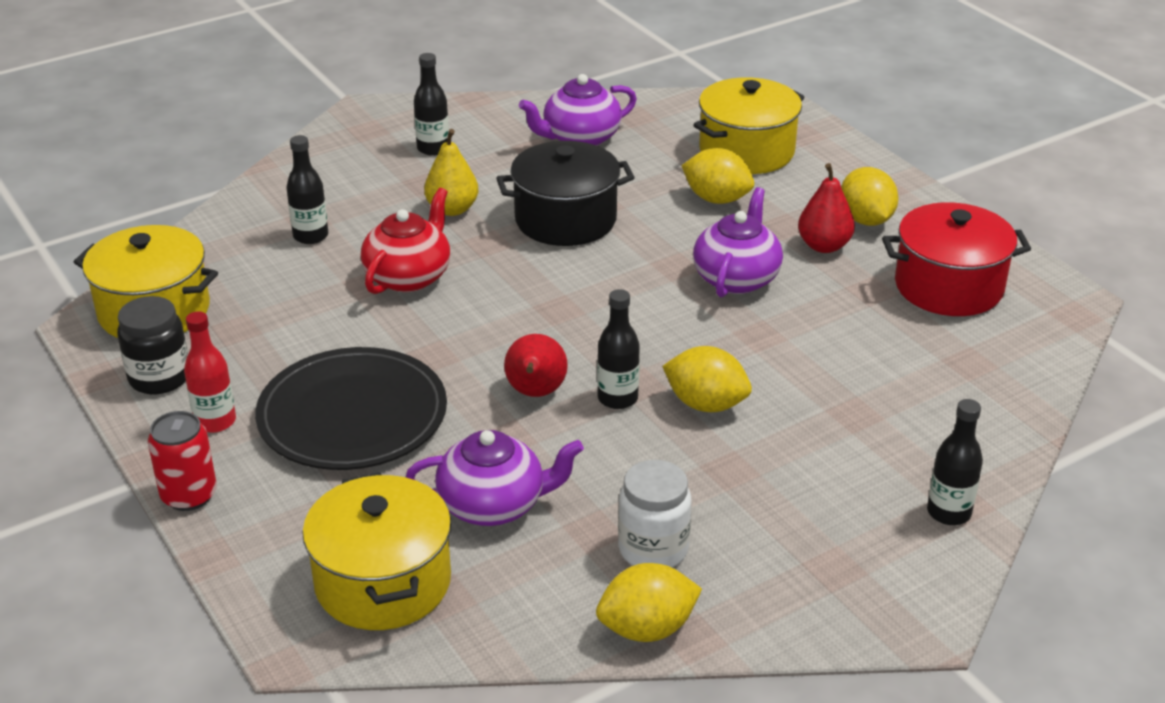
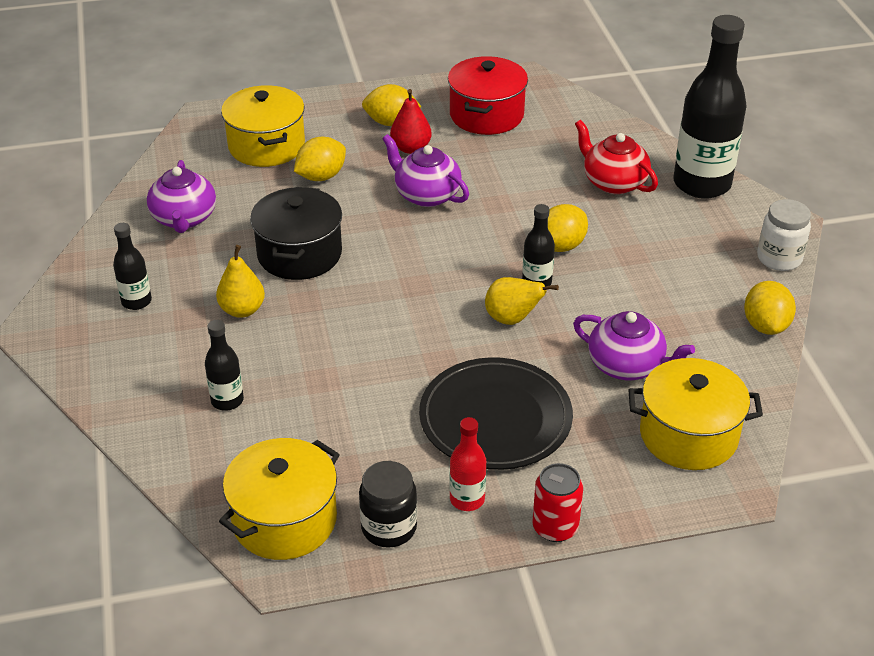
camera: 70 degrees left, 5 degrees up
(409, 276) = (326, 353): red teapot -> red teapot (613, 182)
(493, 505) = (627, 366): purple teapot -> purple teapot turned 105 degrees clockwise
(535, 393) = (512, 319): red pear -> yellow pear
(653, 549) = (695, 305): white jar -> white jar (779, 258)
(948, 512) = (701, 184): black bottle -> black bottle, size x2.13

